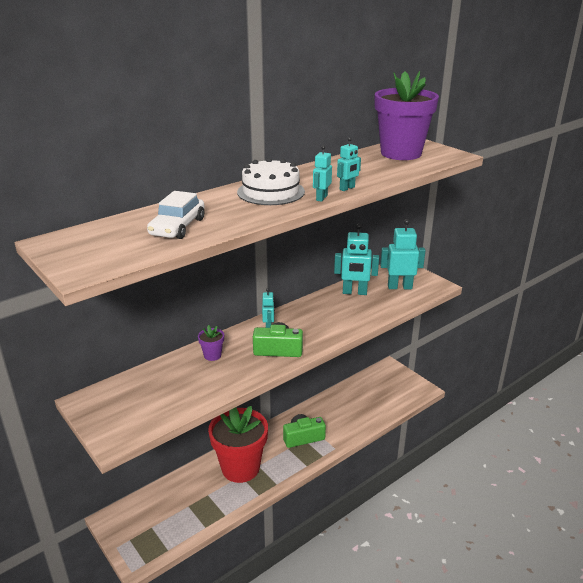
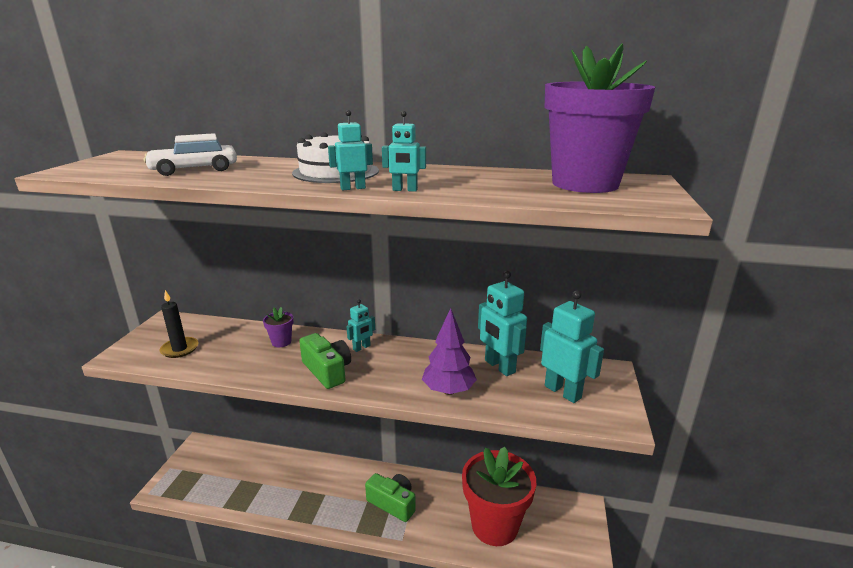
camera: 50 degrees right, 5 degrees down
(151, 405) = (180, 349): none -> black candle
(240, 468) = (312, 484): red flower pot -> red flower pot (494, 525)
(355, 318) = (448, 390): none -> purple tree

